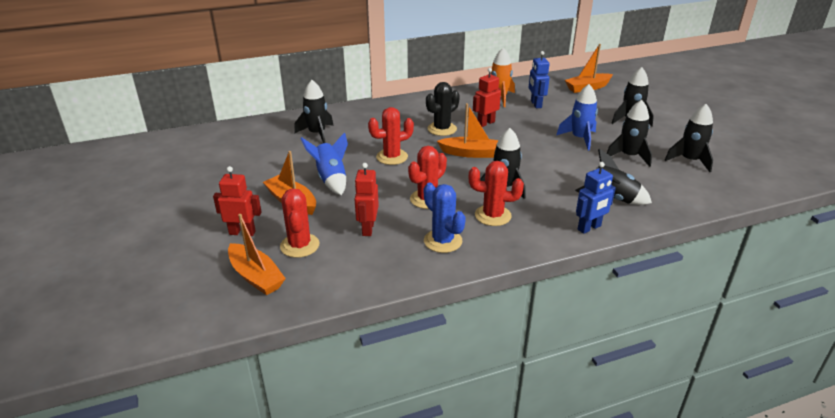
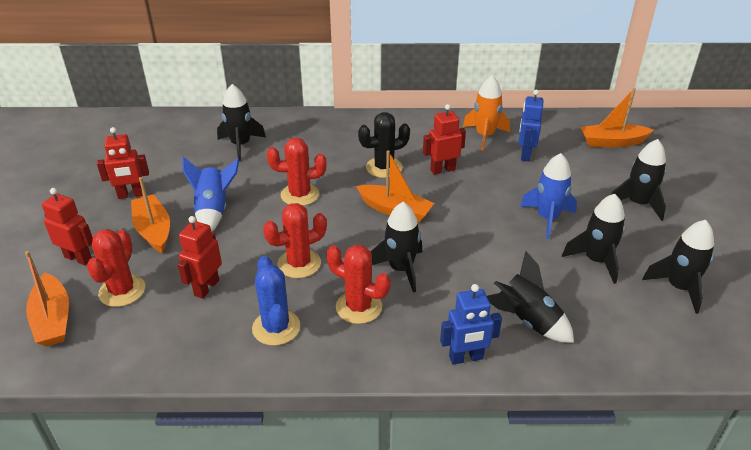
camera: 20 degrees right, 5 degrees up
(251, 182) = (131, 195): none -> red robot

